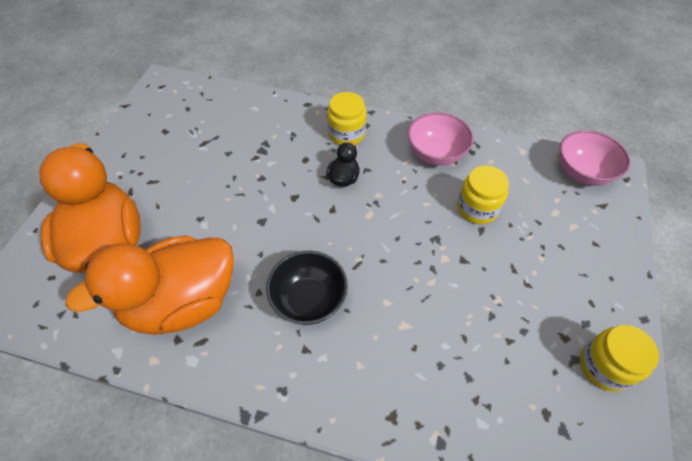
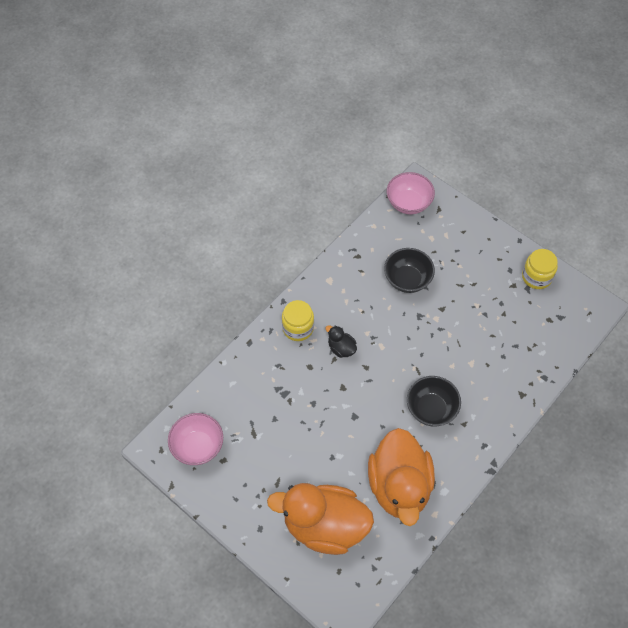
camera: 65 degrees left, 5 degrees up
(436, 154) = (348, 279): pink bowl -> pink bowl (198, 446)
(477, 208) = (407, 279): yellow jar -> black bowl

